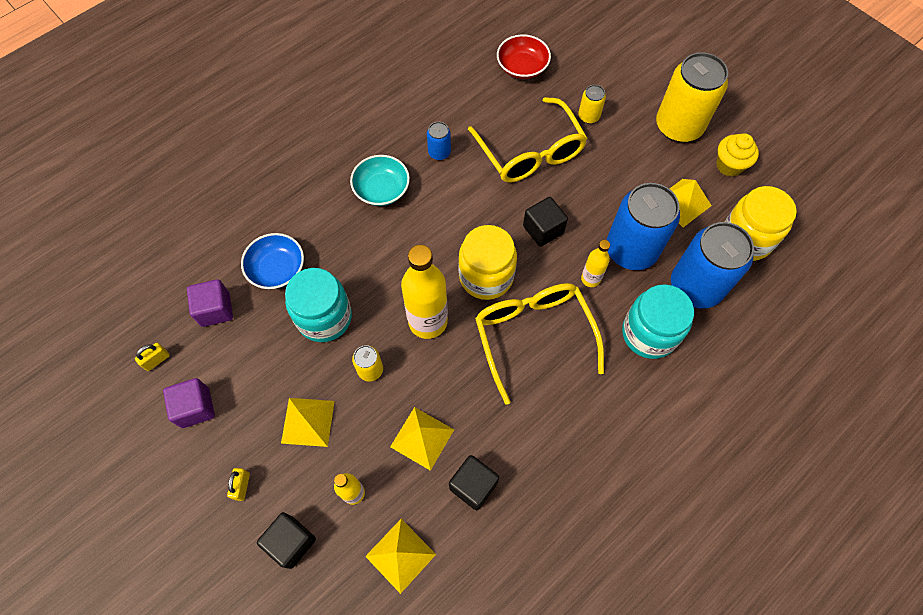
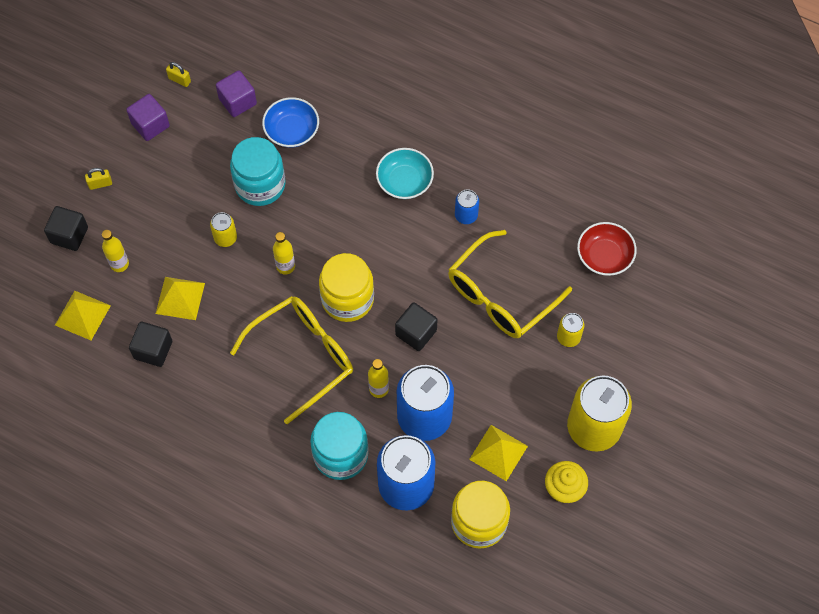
camera: 70 degrees right, 0 degrees up
(308, 422) = (165, 209): yellow pyramid -> none
(428, 321) = (285, 266): yellow bottle -> yellow bottle, size x0.52

